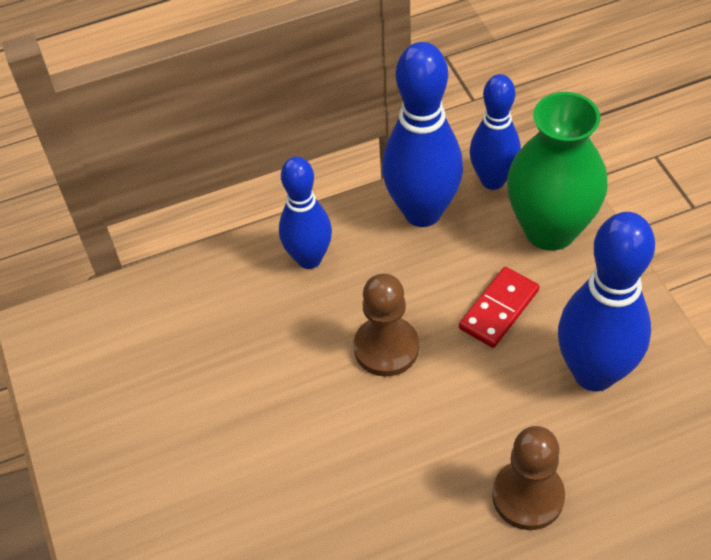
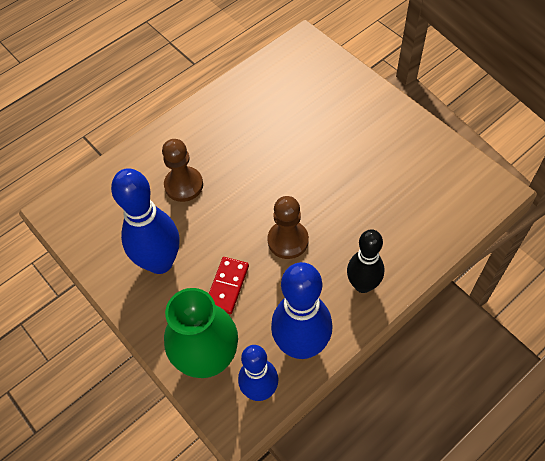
camera: 160 degrees right, 5 degrees up
(309, 258) = (363, 285): blue bowling pin -> black bowling pin

